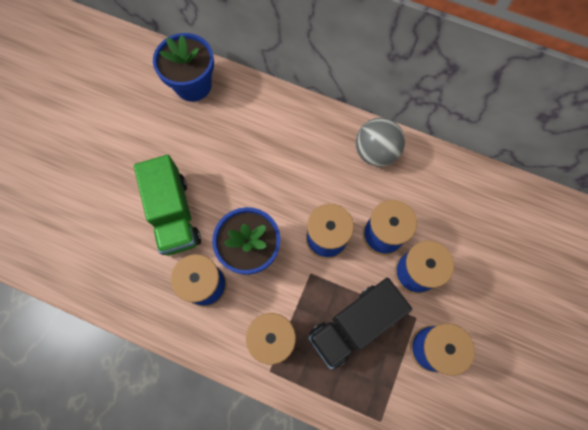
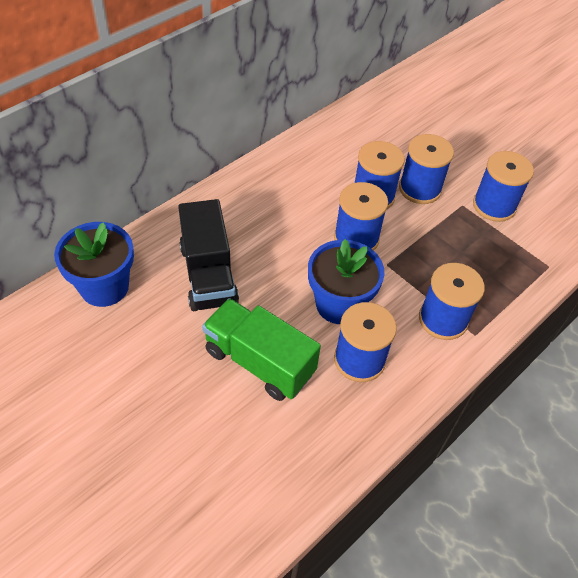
camera: 70 degrees left, 20 degrees down
(174, 214) = (259, 362): green truck -> green truck turned 150 degrees counterclockwise
(354, 325) = (452, 250): black truck -> black truck (208, 274)
(376, 152) = (286, 168): grey ball -> none

